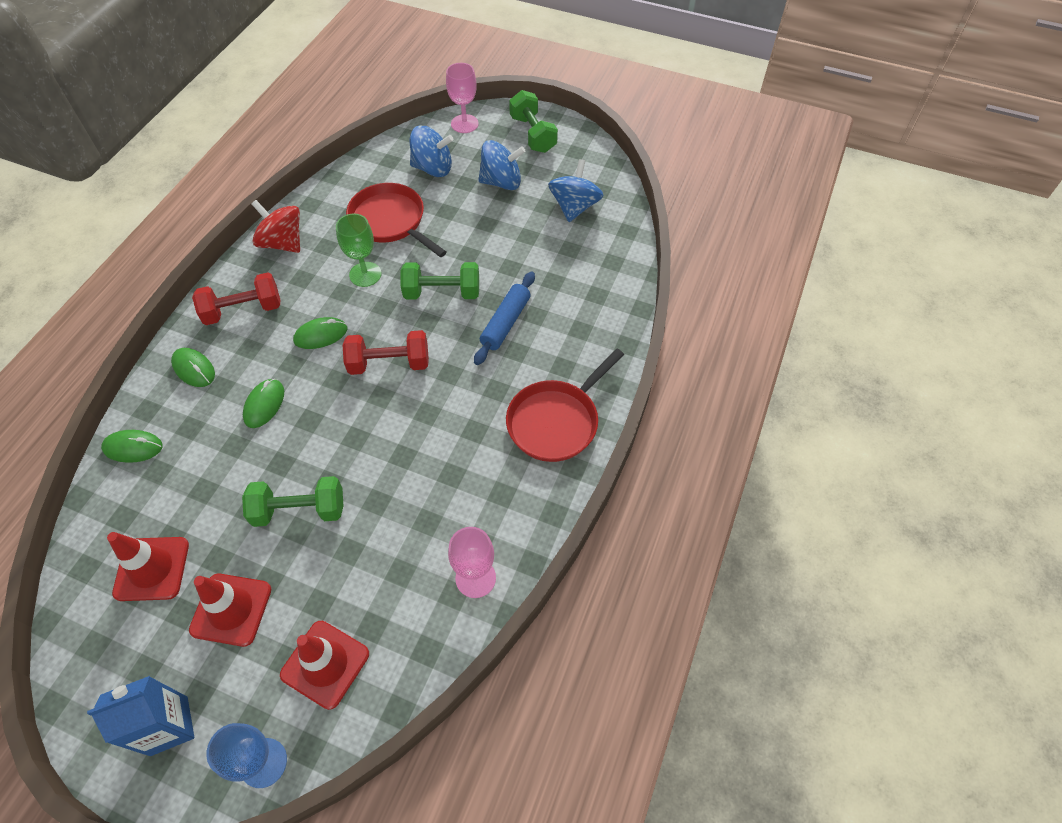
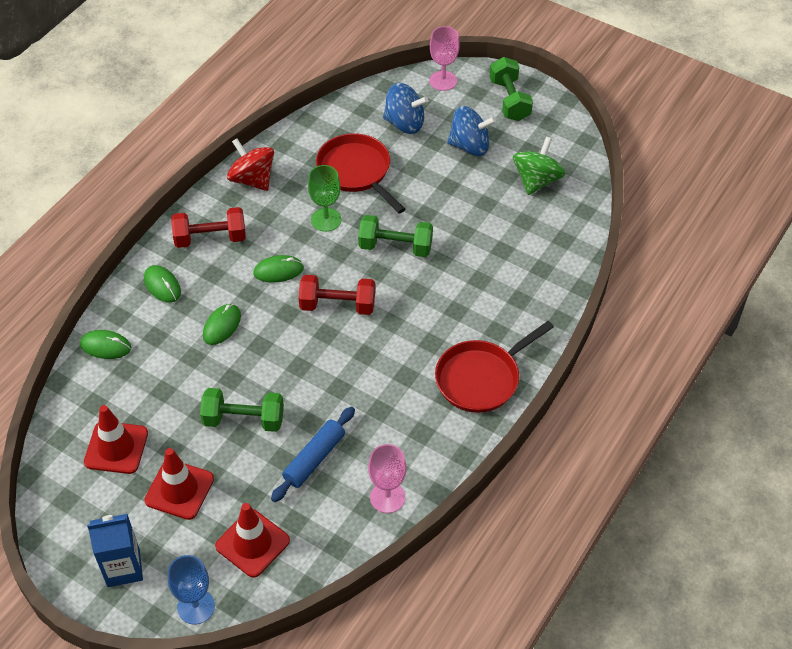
camera: 10 degrees right, 5 degrees down
(506, 323) = (450, 283): blue rolling pin -> blue rolling pin (314, 459)
(574, 207) = (537, 180): blue spinning top -> green spinning top

